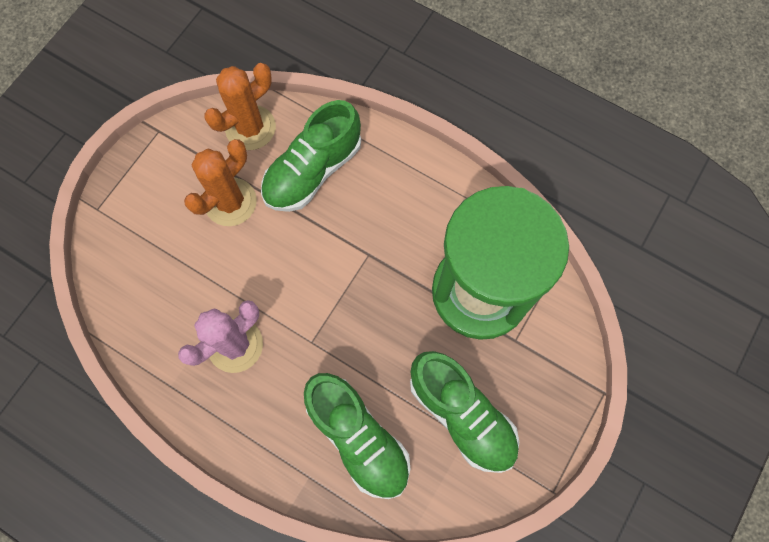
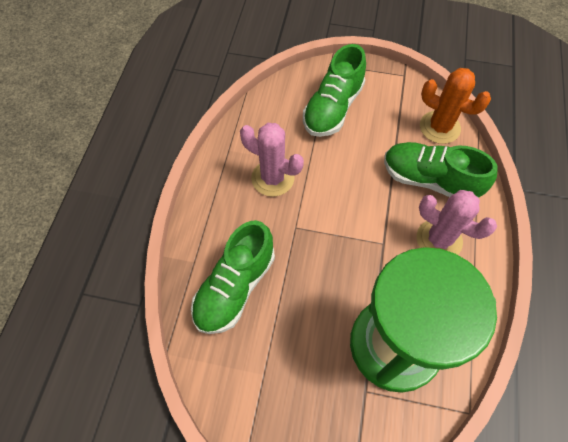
camera: 70 degrees right, 10 degrees down
(230, 202) = (376, 136): orange cactus -> none
(386, 196) = (439, 240): none -> pink cactus
(461, 414) = (282, 364): green shoe -> green shoe (333, 108)

